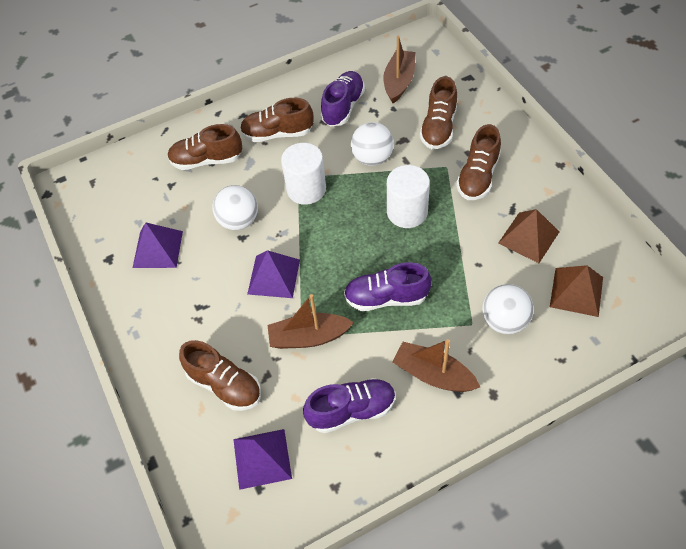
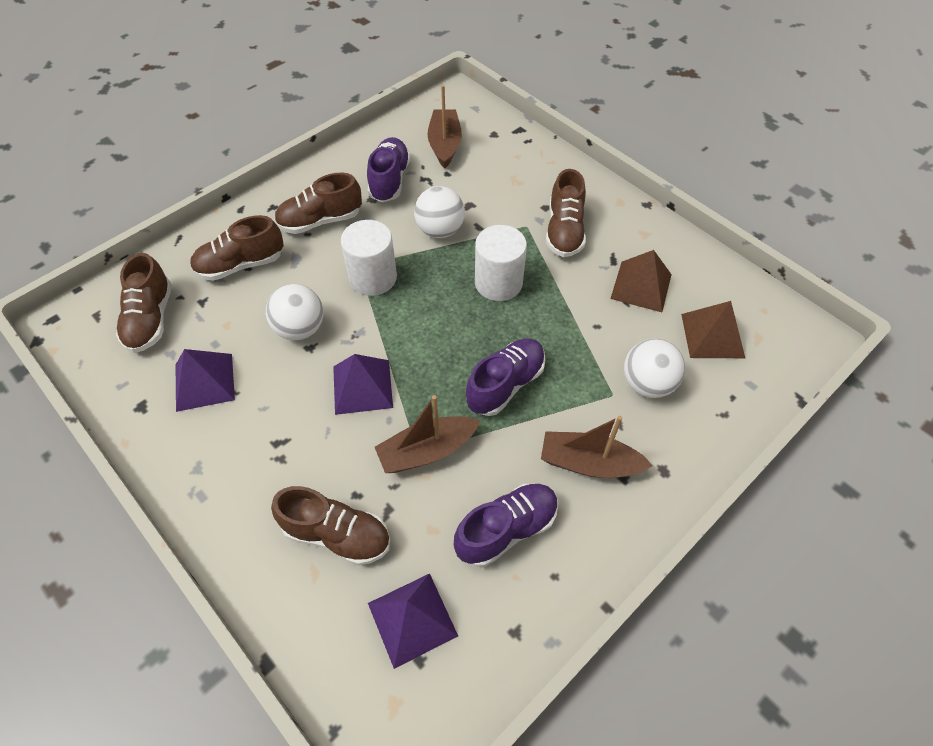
camera: 20 degrees left, 0 degrees up
(386, 298) = (505, 384): purple shoe -> purple shoe turned 150 degrees clockwise
(438, 128) = (504, 186): brown shoe -> brown shoe (151, 319)

